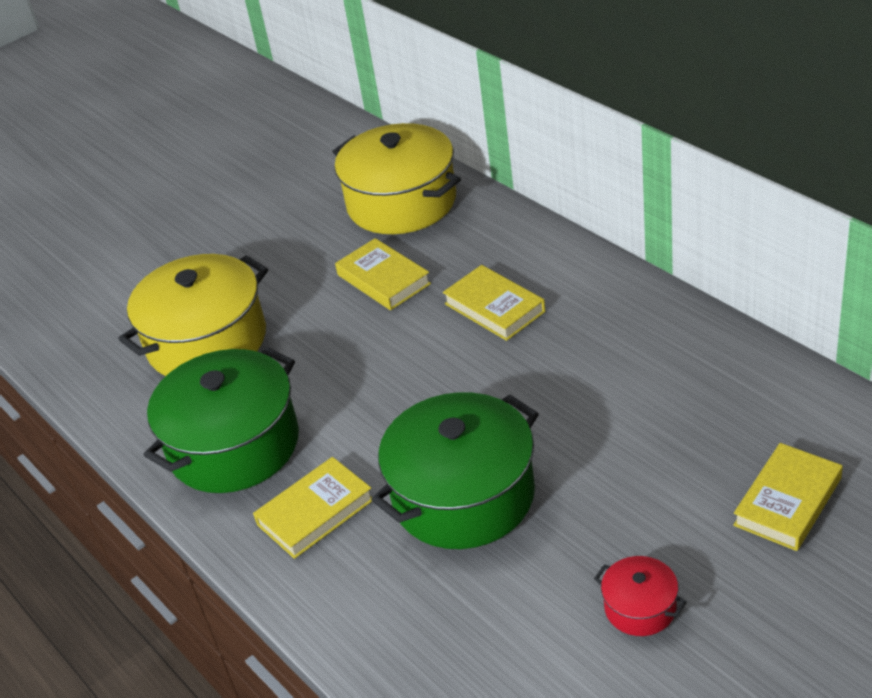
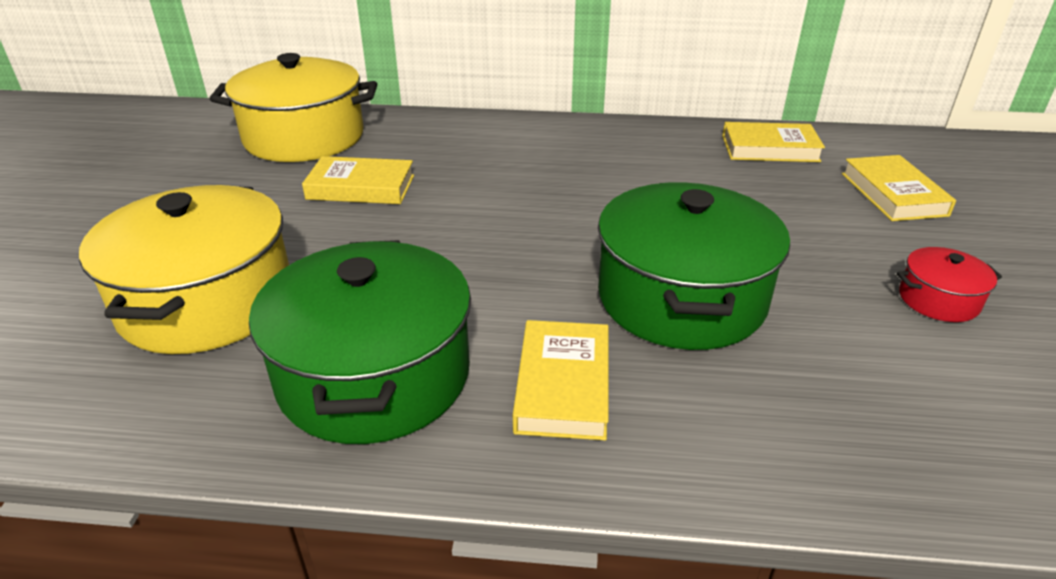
camera: 50 degrees left, 5 degrees down
(494, 308) = (497, 171): yellow book -> yellow book (770, 148)

